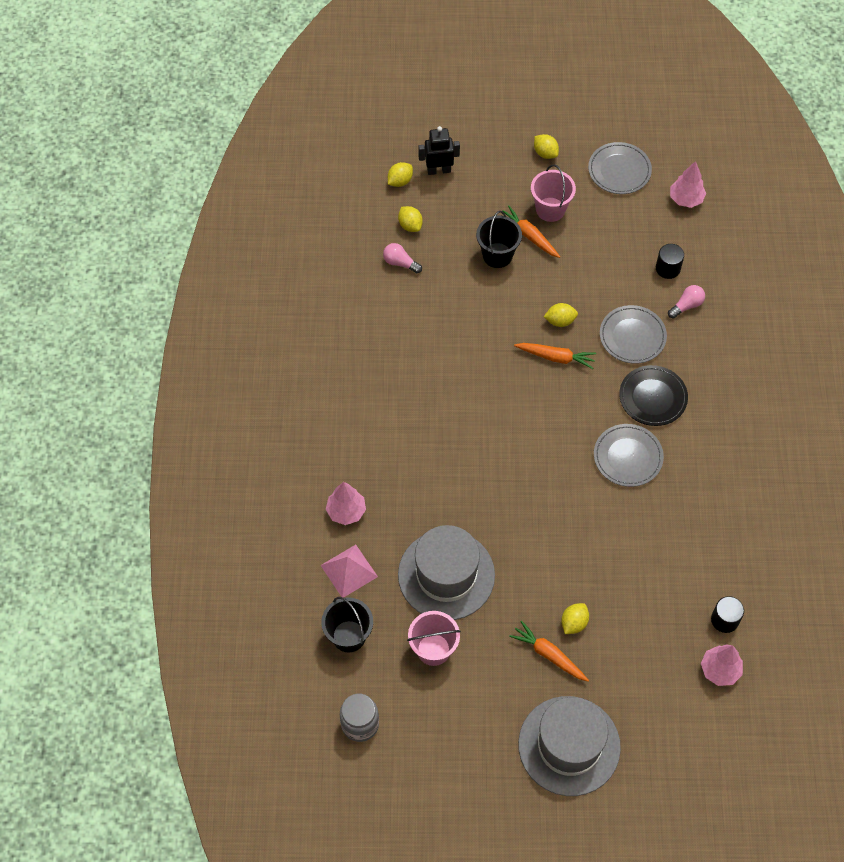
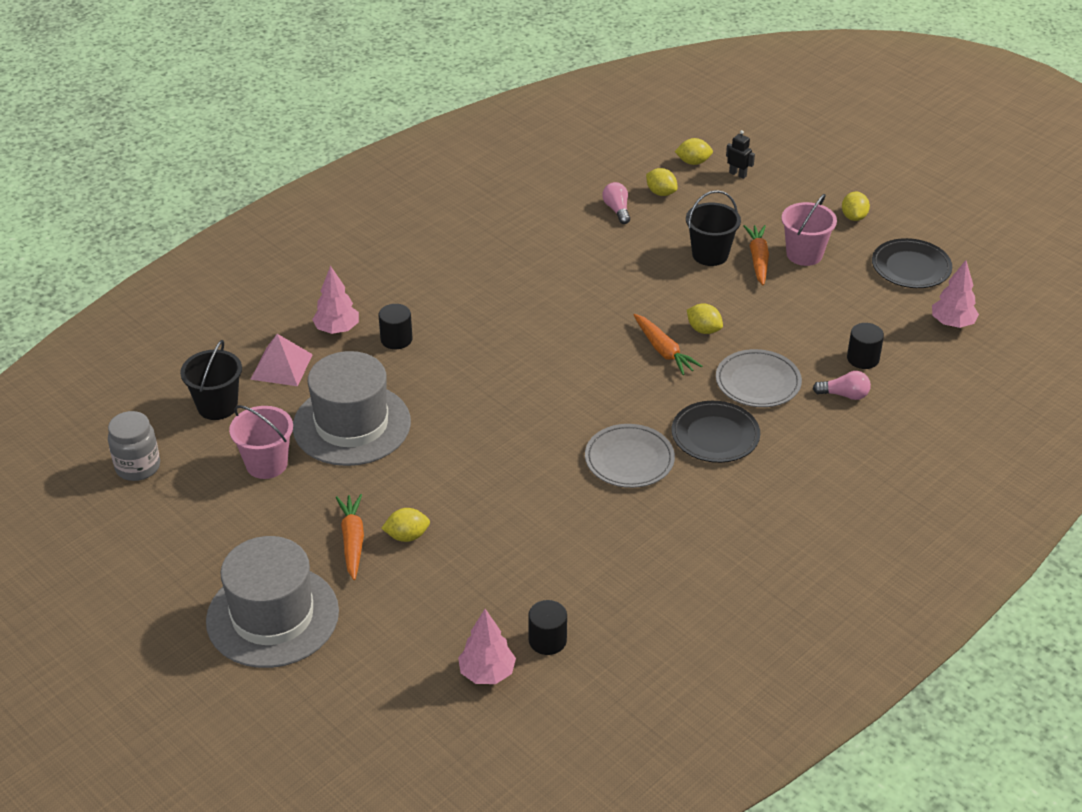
camera: 45 degrees right, 20 degrees down
(392, 486) = (396, 339): none -> black cylinder
(410, 225) = (661, 193): yellow lemon -> yellow lemon turned 60 degrees counterclockwise
(439, 170) = (738, 174): black robot -> black robot, size x0.64
(619, 170) = (911, 267): grey plate -> black plate

